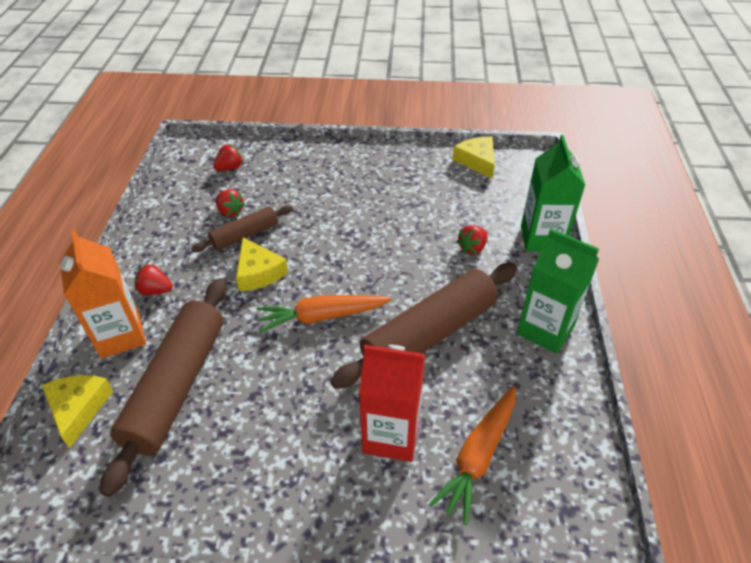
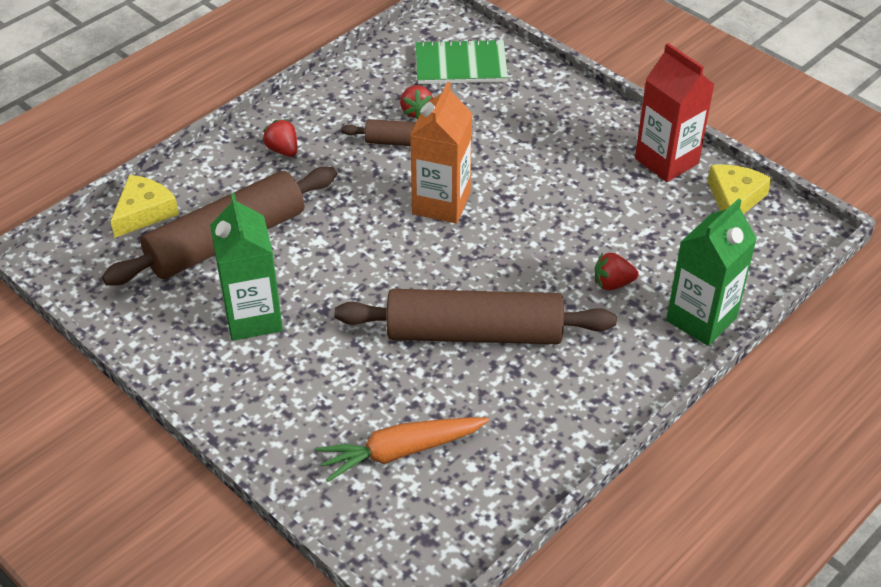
camera: 40 degrees right, 0 degrees up
(120, 335) = (222, 173): orange carton -> orange carton (441, 203)
(230, 168) = (461, 65): red strawberry -> green notebook
(258, 272) = (383, 185): yellow cheese -> none
(322, 317) = (396, 258): orange carrot -> none
(391, 435) = (349, 388): red carton -> red carton (666, 161)
(545, 329) = (590, 400): green carton -> green carton (253, 317)

